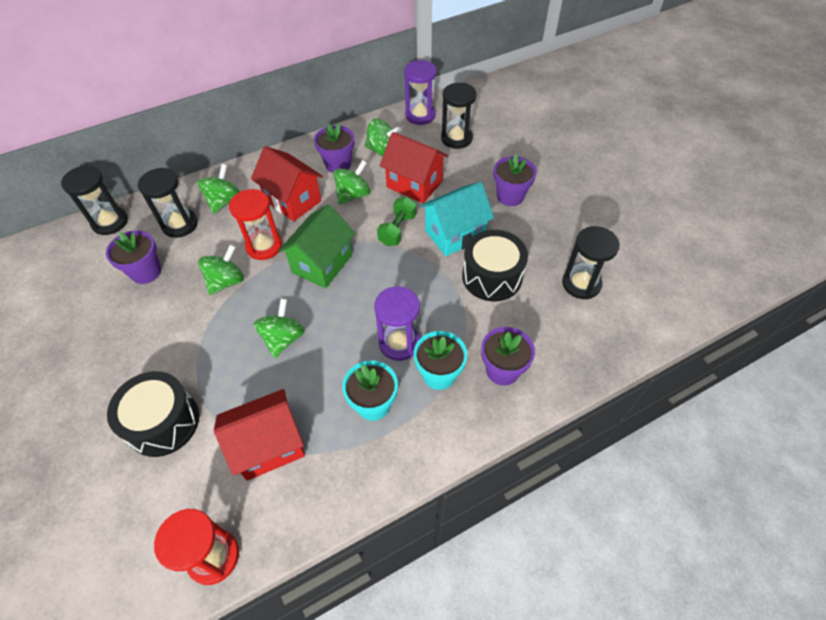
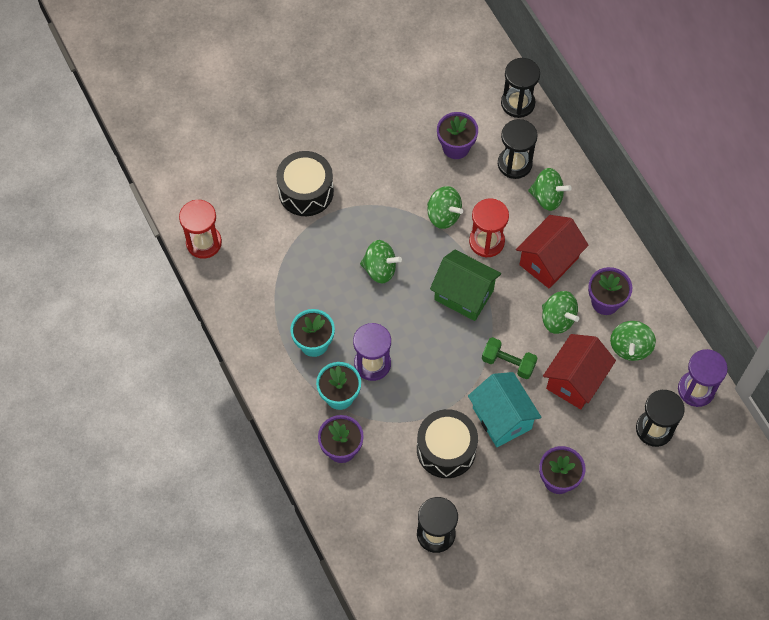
camera: 90 degrees right, 10 degrees up
(269, 446) = (282, 269): red house -> none

